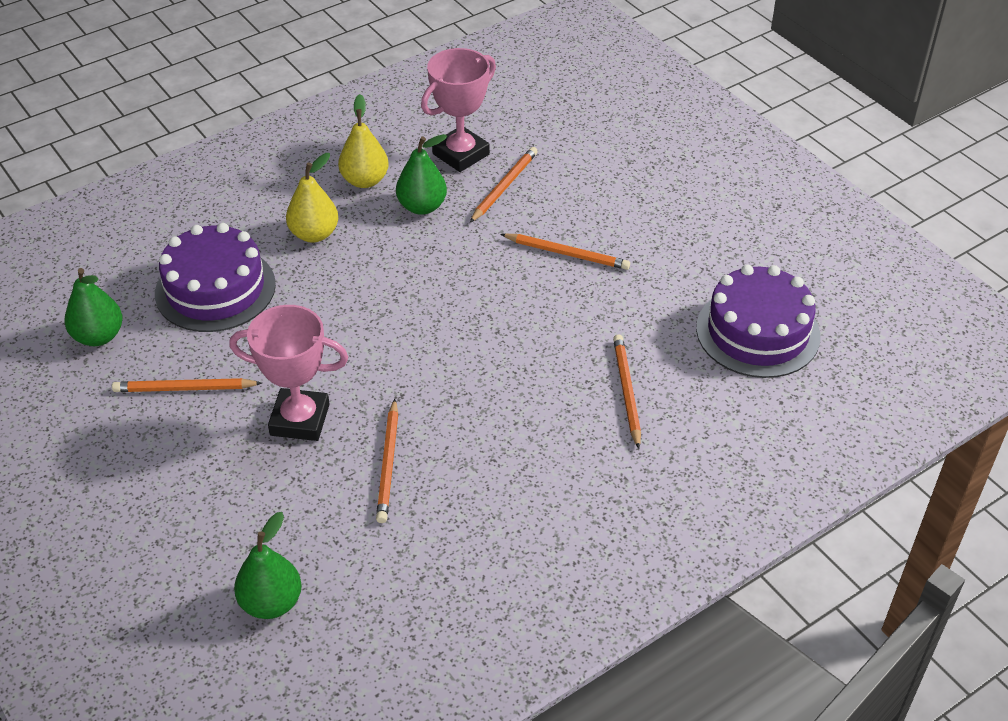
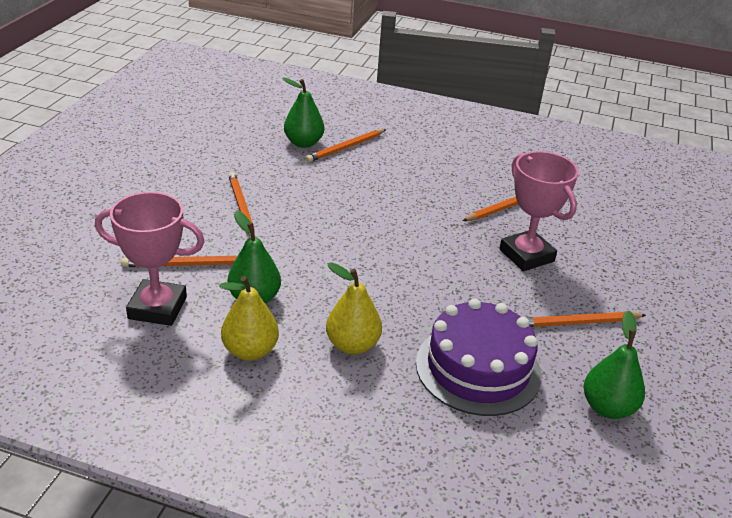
camera: 130 degrees left, 10 degrees down
(185, 389) = (579, 323): orange pencil -> orange pencil turned 120 degrees clockwise
(271, 602) = (638, 206): green pear -> green pear (303, 143)
(758, 332) = (244, 121): purple cake -> none

